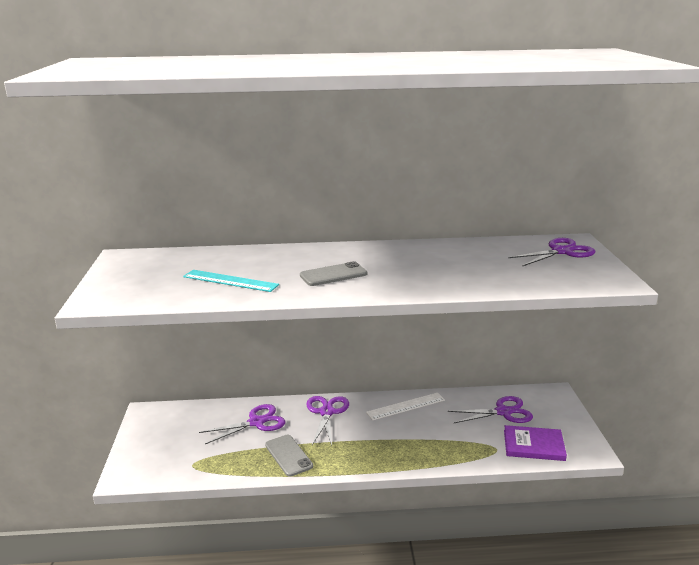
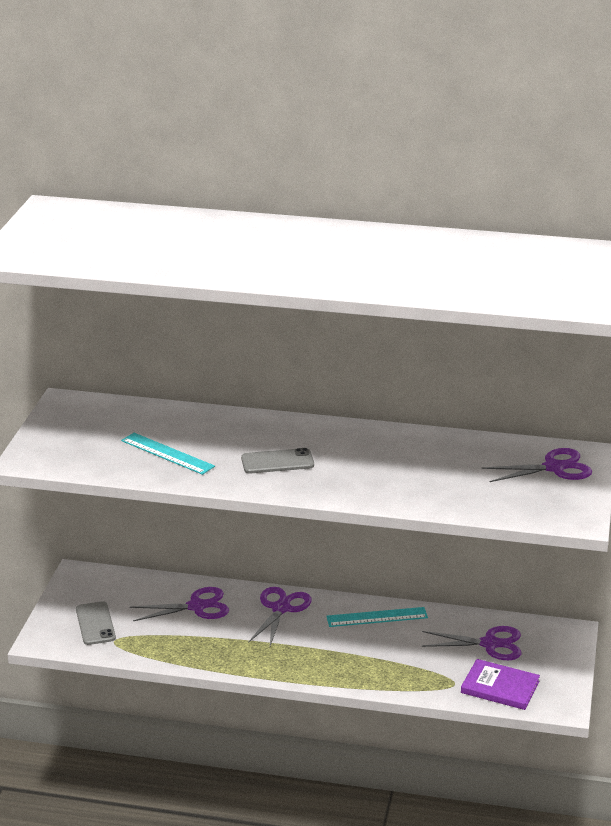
camera: 15 degrees right, 5 degrees up
(288, 455) = (219, 649): grey phone -> grey phone (95, 624)
(406, 406) = (377, 617): white ruler -> turquoise ruler

